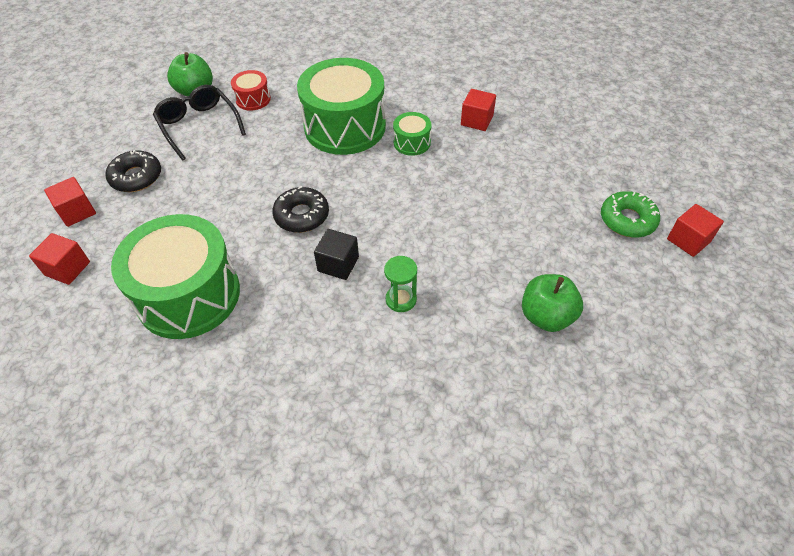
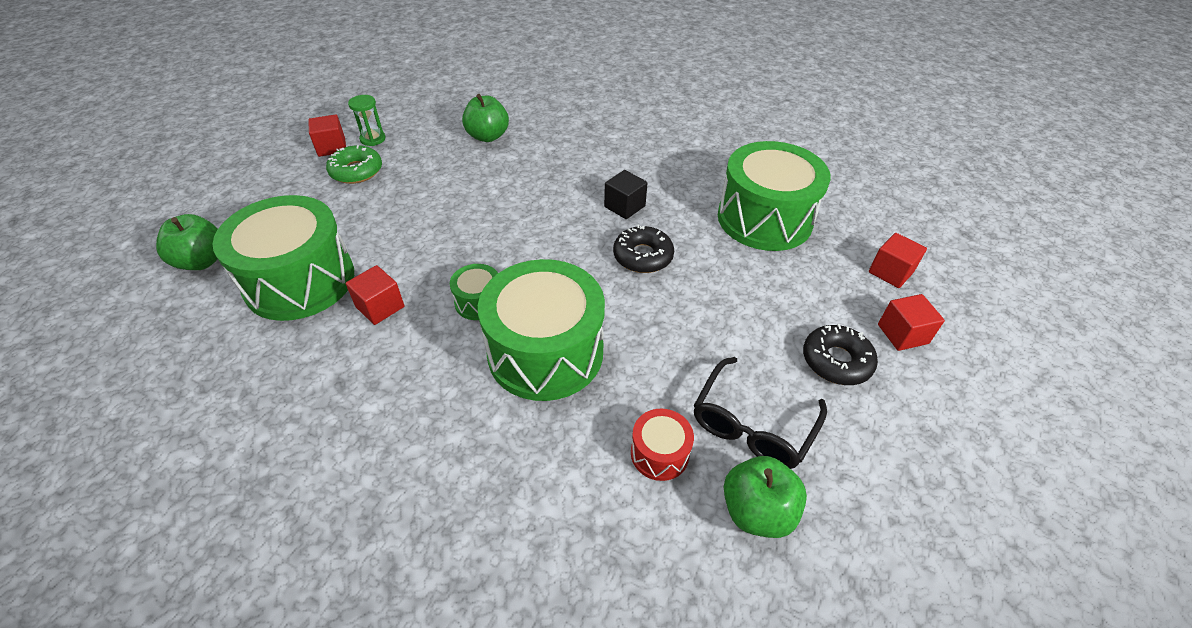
camera: 160 degrees left, 5 degrees down
(198, 125) = (752, 425): black glasses -> black glasses turned 45 degrees clockwise
(401, 299) = (585, 171): green hourglass -> green hourglass (373, 139)
(549, 119) = (300, 281): none -> green drum
(633, 111) = (202, 261): none -> green apple

